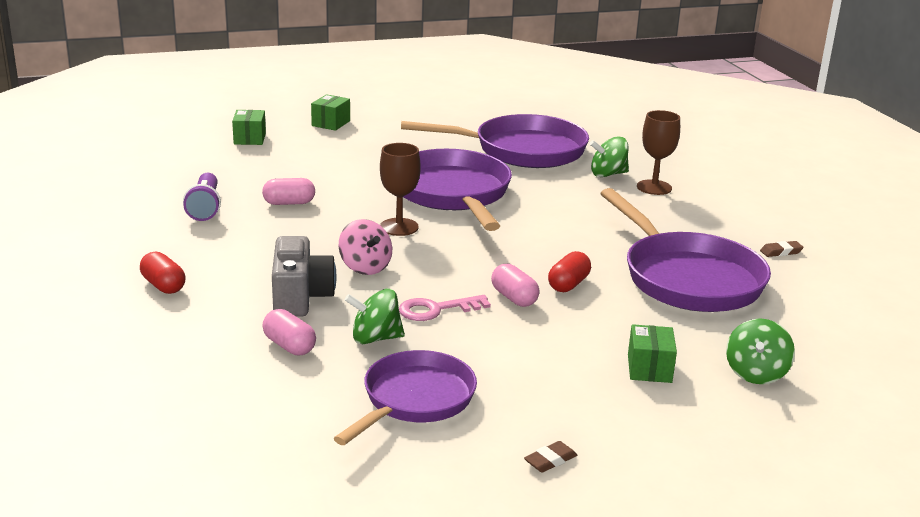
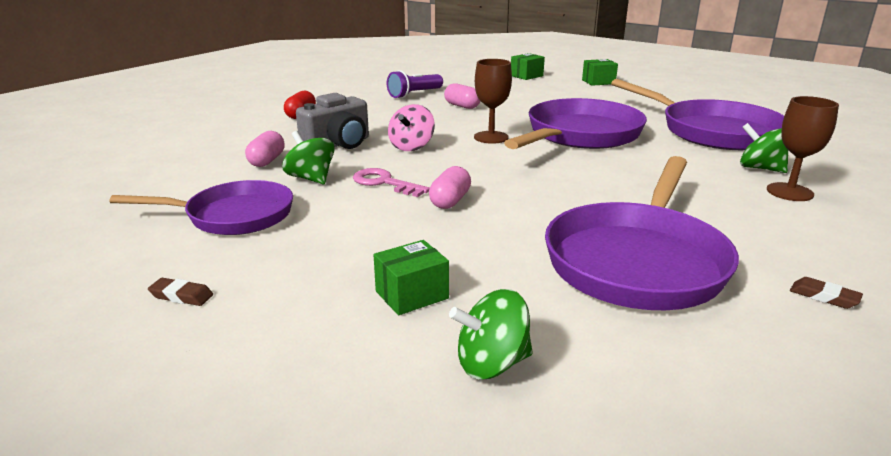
camera: 55 degrees right, 0 degrees up
(568, 284) = (513, 213): red capsule -> none

